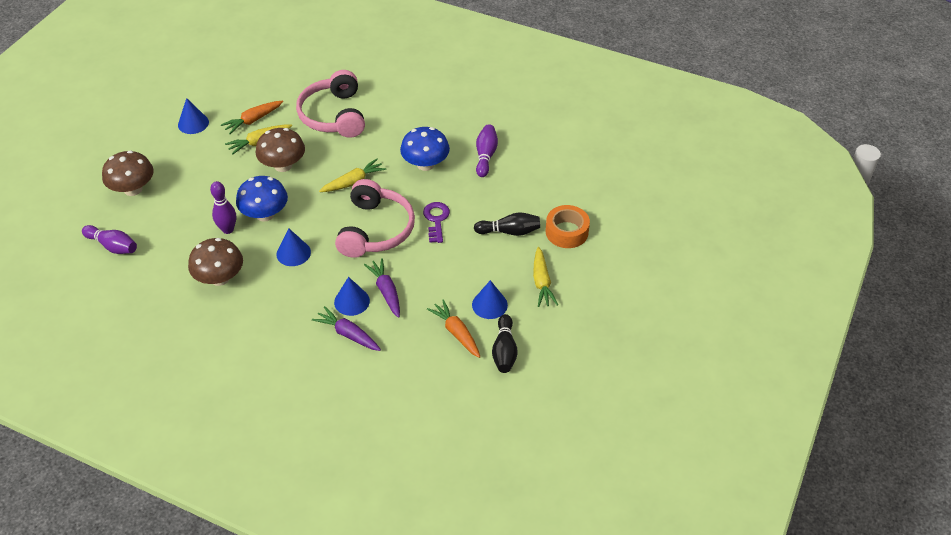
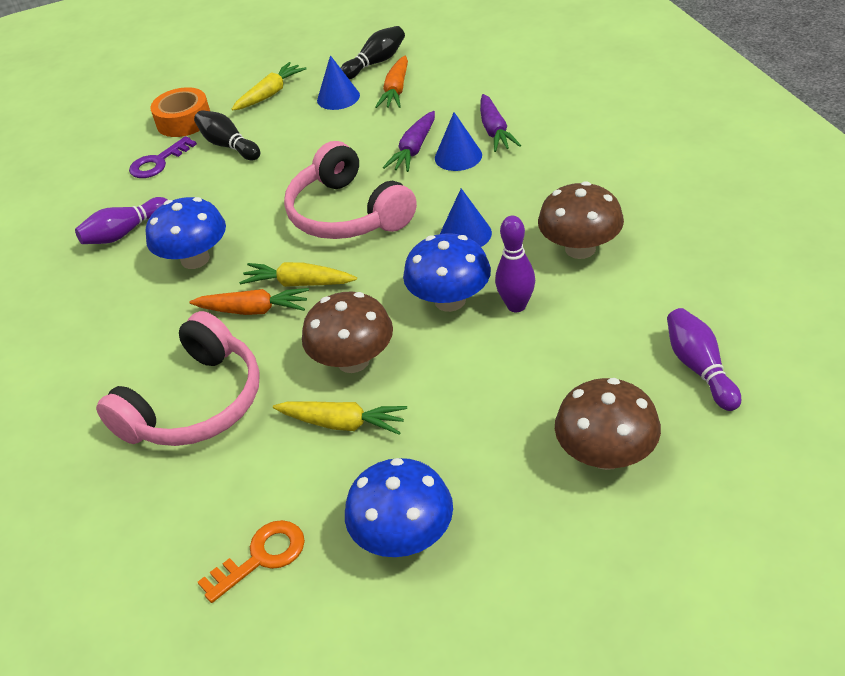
camera: 130 degrees left, 5 degrees down
(193, 123) = (404, 536): blue cone -> blue mushroom
(241, 92) = (261, 557): none -> orange key
(253, 120) = (308, 474): orange carrot -> orange carrot (253, 310)
(375, 230) = (348, 213): pink headphones -> pink headphones turned 90 degrees counterclockwise
(436, 220) = (275, 191): purple key -> purple key (158, 162)

